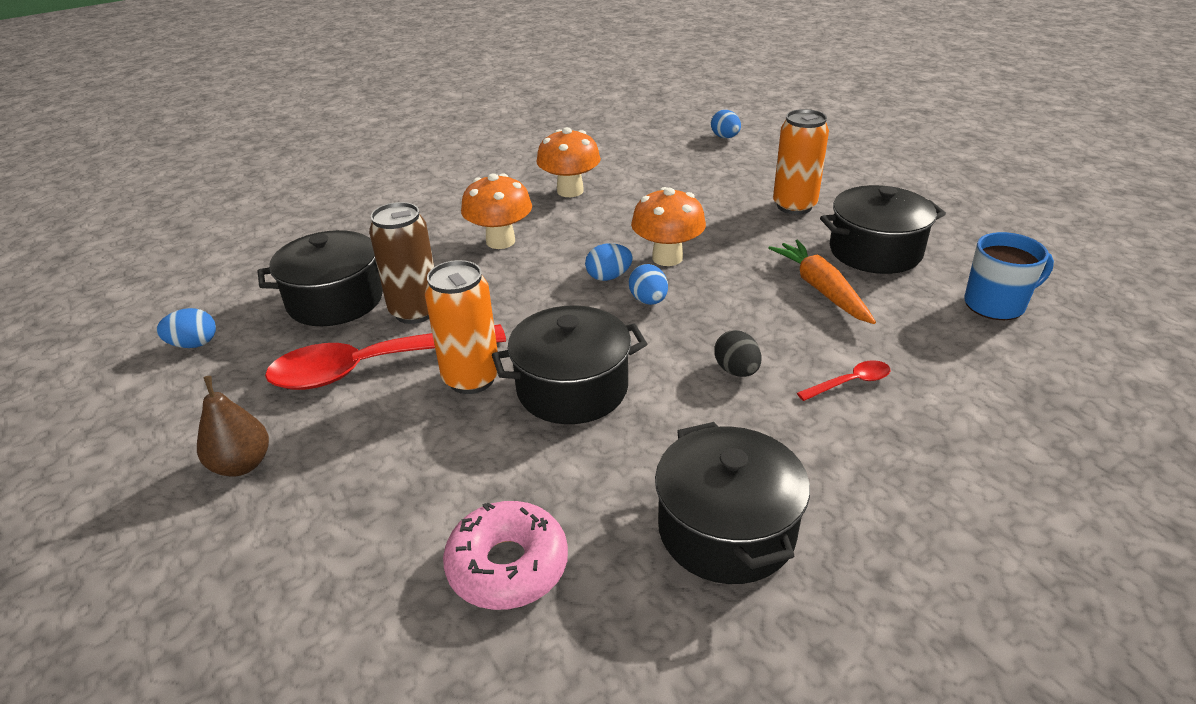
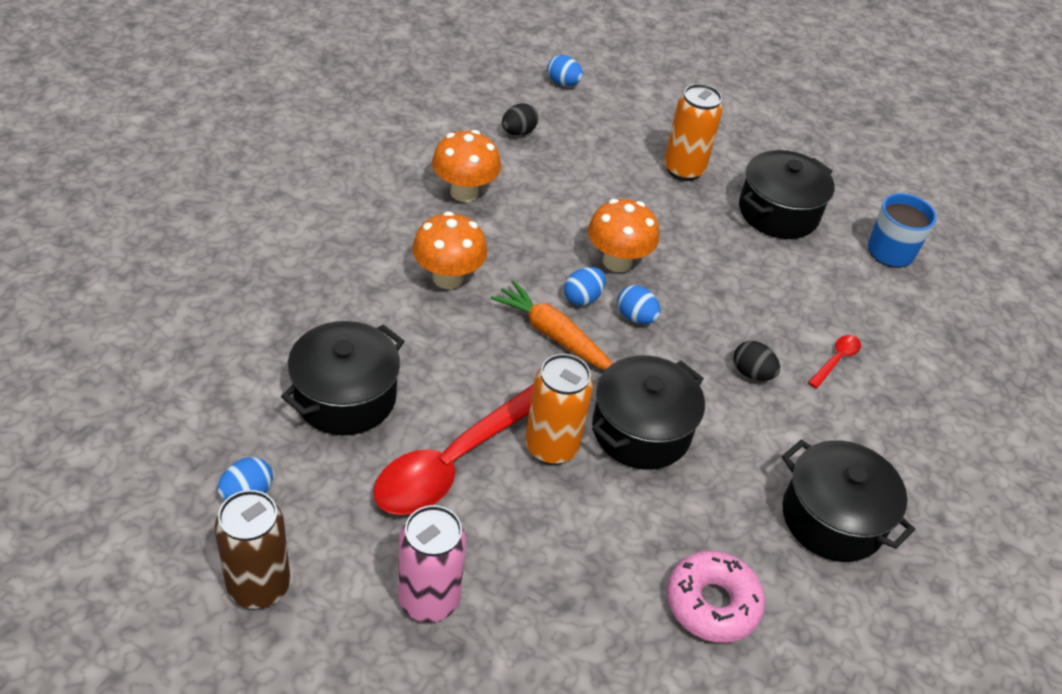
camera: 35 degrees left, 10 degrees up
(242, 464) = (428, 600): brown pear -> pink can
(415, 311) = (437, 388): brown can -> brown can (259, 586)
(654, 161) = (518, 132): none -> black egg
(821, 289) = (762, 267): orange carrot -> orange carrot (553, 335)

